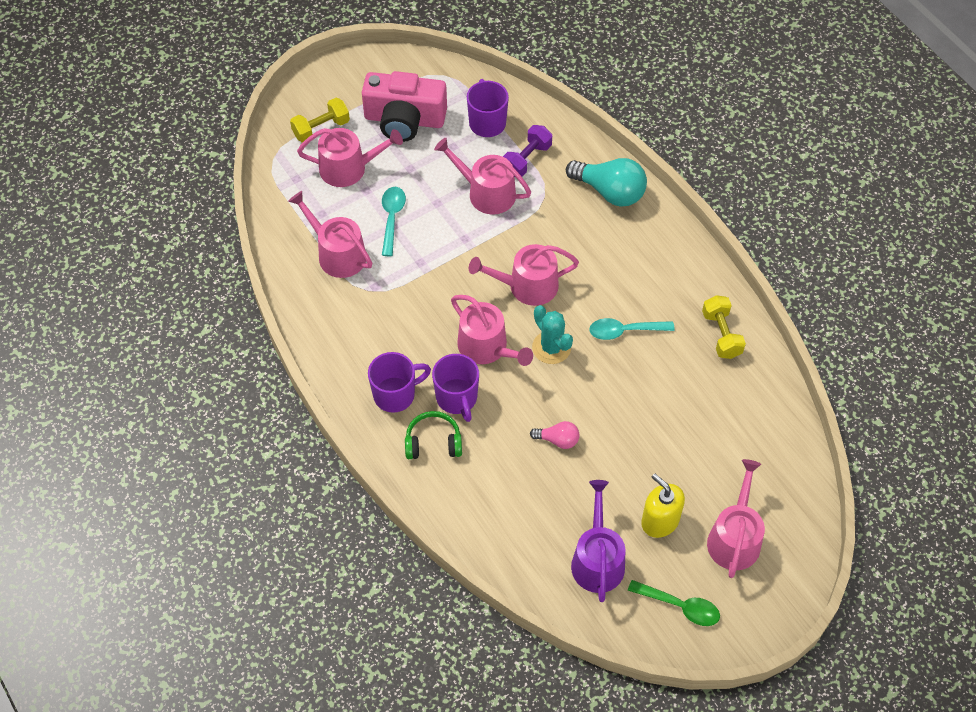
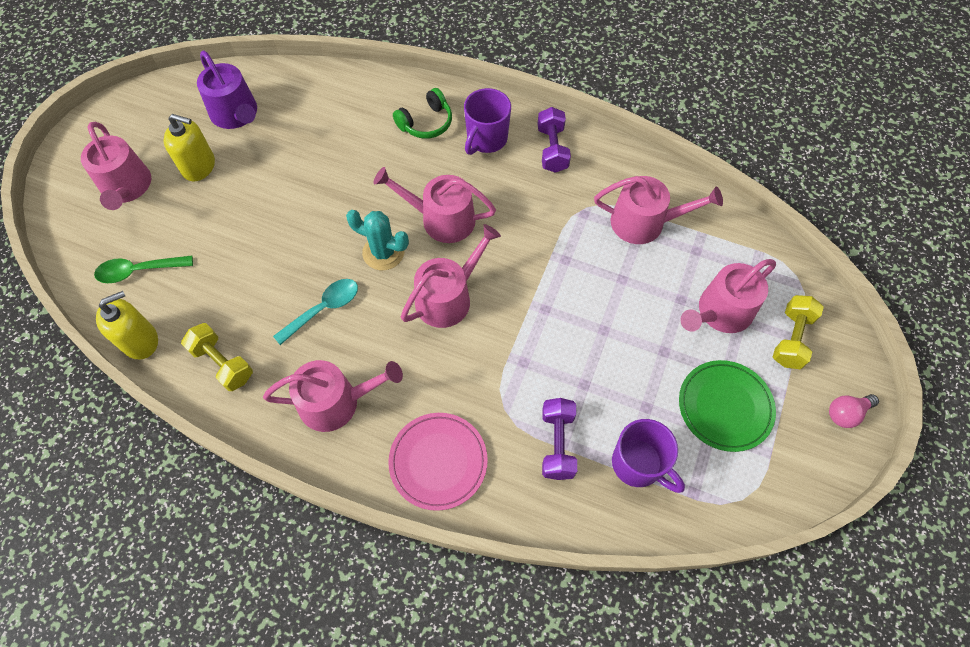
camera: 145 degrees right, 5 degrees up
(350, 352) = (552, 149): none -> purple dumbbell
(392, 218) = (630, 286): turquoise spoon -> none
(404, 119) = (724, 407): pink camera -> green plate
(457, 398) = (433, 164): purple mug -> none
(486, 192) = (566, 373): pink watering can -> pink watering can (336, 402)
(558, 440) = (324, 180): pink light bulb -> pink light bulb (846, 413)
(610, 192) = (438, 462): turquoise light bulb -> pink plate
(680, 606) = (151, 118): green spoon -> green spoon (138, 271)
(776, 387) = (140, 340): none -> yellow soap dispenser

